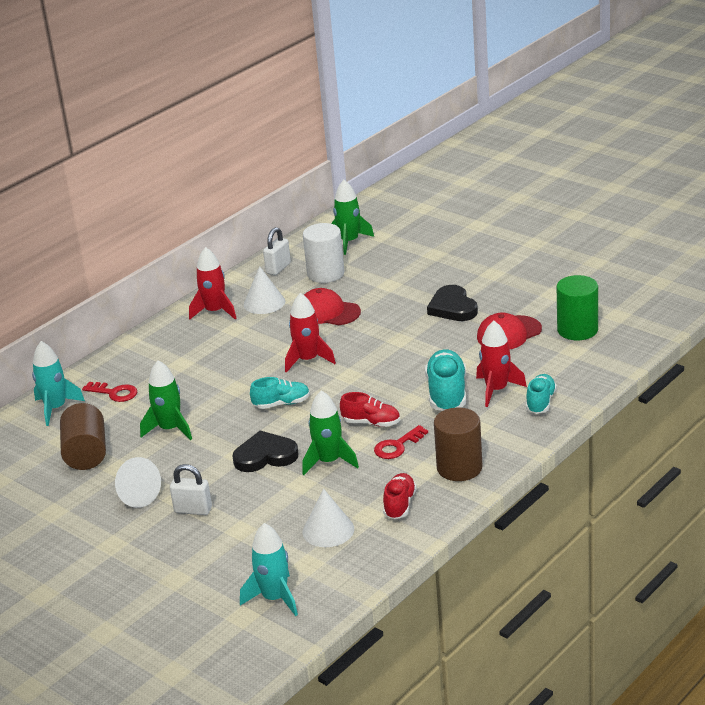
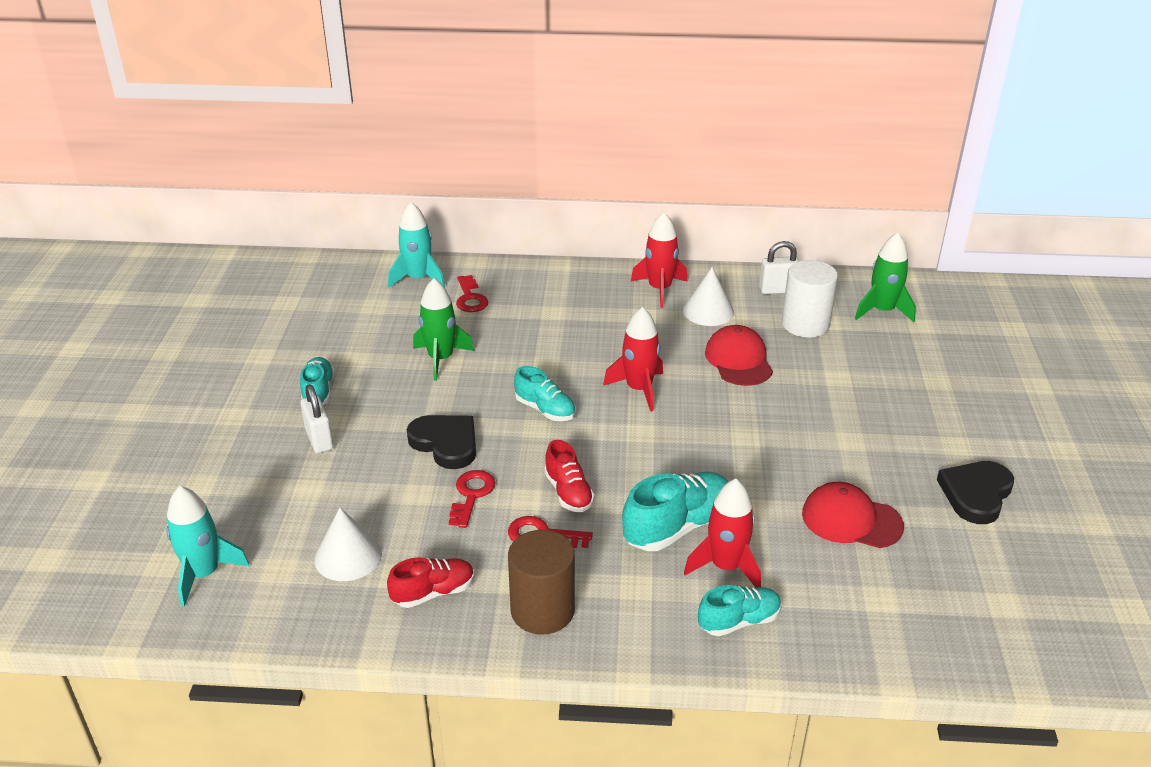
camera: 50 degrees right, 5 degrees up
(86, 453) = (362, 329): brown cylinder -> none
(136, 495) = (318, 391): white cone -> turquoise shoe
(329, 461) = (471, 495): green rocket -> red key
(452, 307) = (850, 447): black heart -> black heart (976, 494)
(577, 330) = (928, 580): green cylinder -> none

